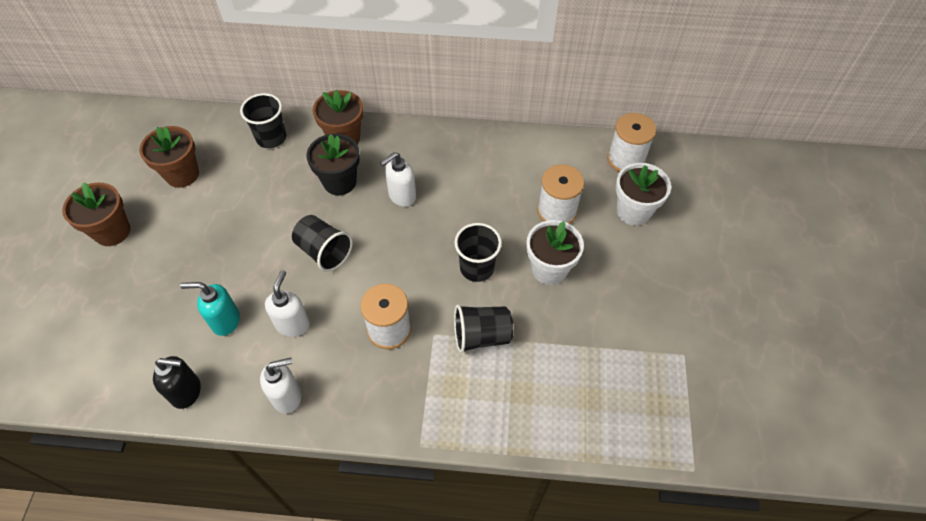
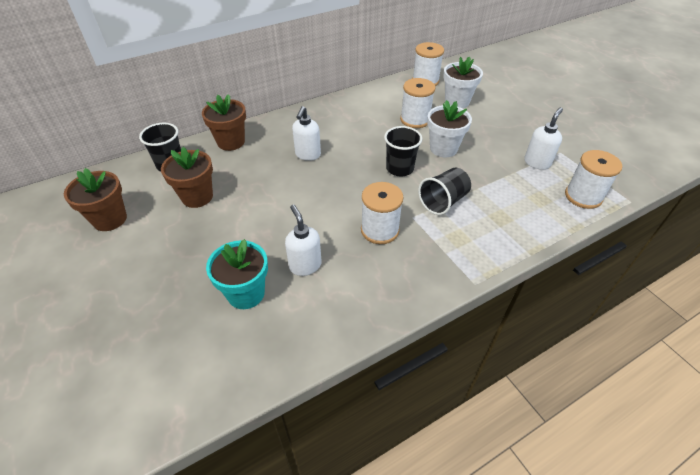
camera: 35 degrees left, 10 degrees down
(112, 231) = (73, 288): brown flower pot -> brown flower pot (197, 197)
(187, 392) = (260, 361): black soap dispenser -> none
(225, 321) = (246, 293): turquoise soap dispenser -> turquoise flower pot
(287, 396) = (349, 312): white soap dispenser -> white soap dispenser (537, 162)
(324, 251) = (283, 210): black cup -> none
(339, 182) = (253, 167): black flower pot -> none
(642, 427) = (583, 196): none -> white spool

